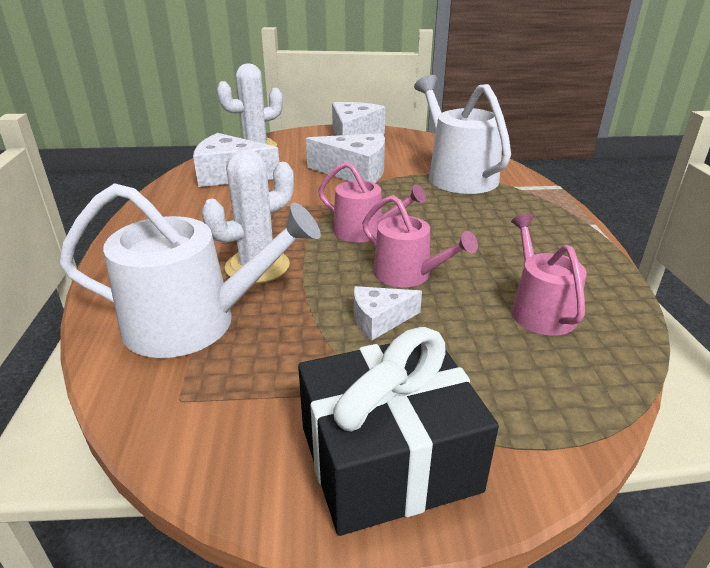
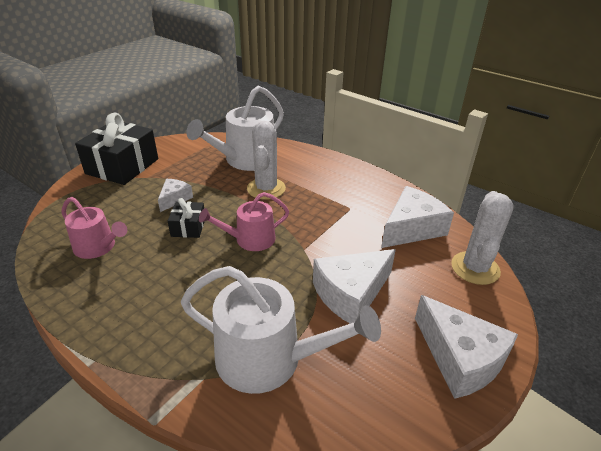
camera: 130 degrees right, 5 degrees up
(408, 274) = (188, 227): pink watering can -> black gift

